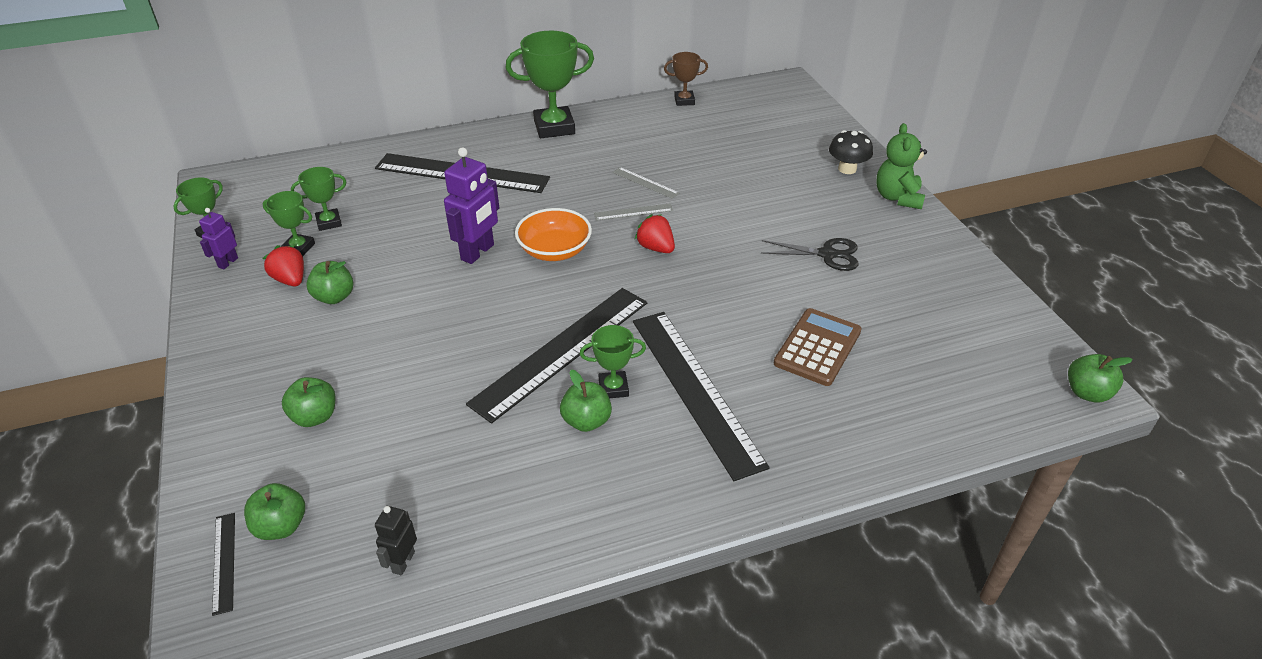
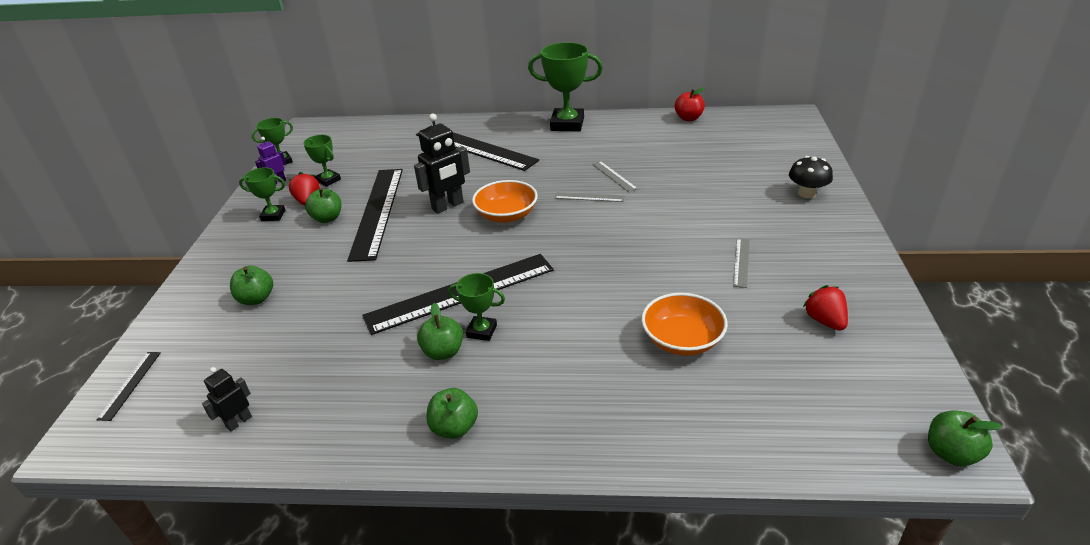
camera: 25 degrees right, 5 degrees down
(281, 526) = (181, 370): green apple -> green apple (454, 427)
(329, 222) = (360, 166): green trophy -> green trophy (273, 215)
(478, 252) = (448, 206): purple robot -> black robot
(656, 248) = (589, 228): red strawberry -> red strawberry (825, 321)
(684, 101) = (688, 118): brown trophy -> red apple
(695, 389) = (548, 349): black ruler -> black ruler (377, 212)
(817, 347) = (682, 340): brown calculator -> orange bowl
(827, 254) = (741, 262): black scissors -> grey ruler
(897, 197) = (843, 226): green teddy bear -> none

